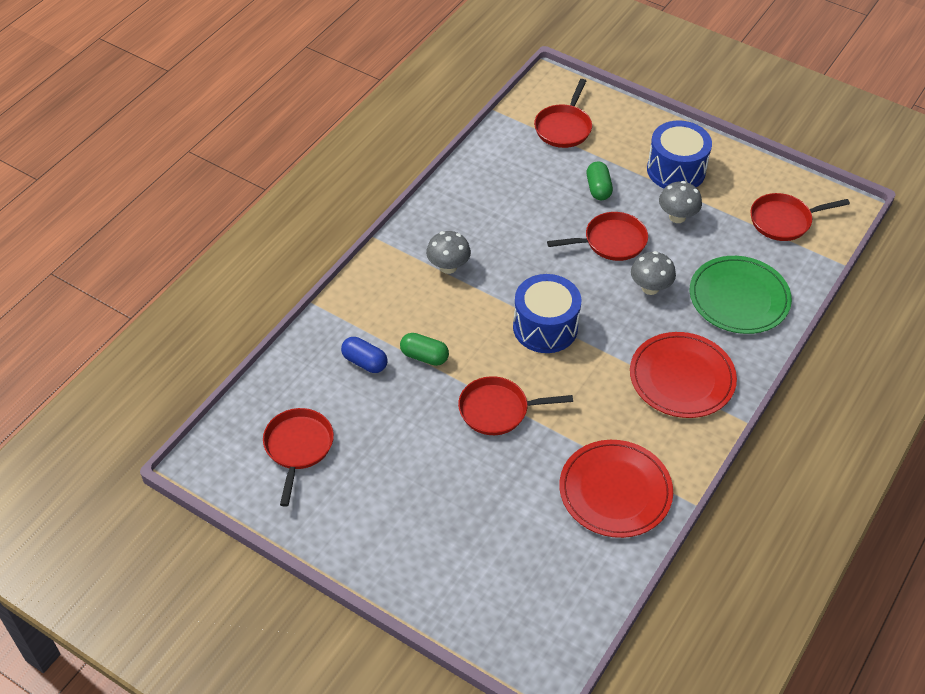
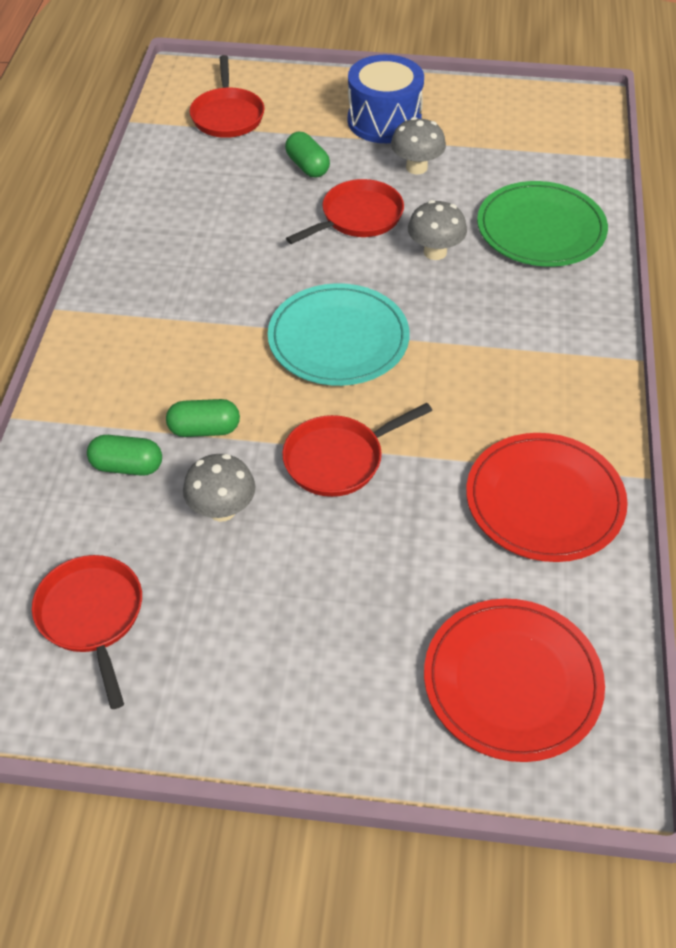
camera: 25 degrees left, 0 degrees up
(364, 362) = (127, 466): blue capsule -> green capsule
(448, 267) = (174, 311): grey mushroom -> grey mushroom (222, 510)
(545, 327) = (338, 339): blue drum -> turquoise plate
(682, 378) = (535, 338): red plate -> red plate (512, 682)
(783, 221) = (534, 135): red pan -> none

